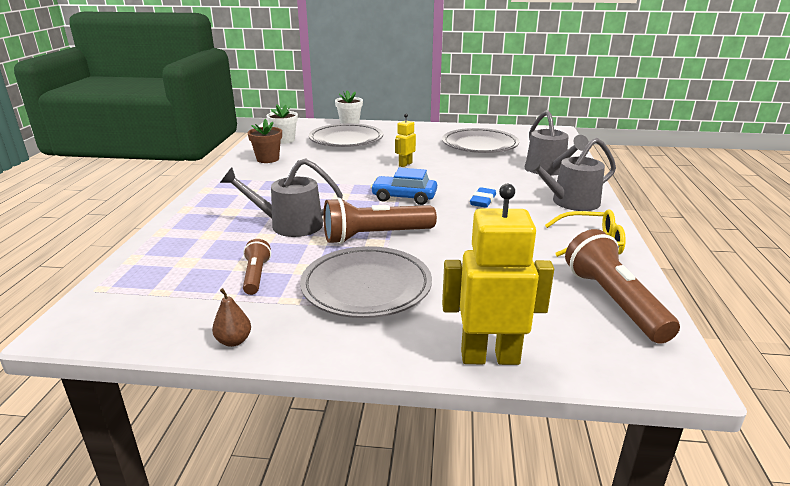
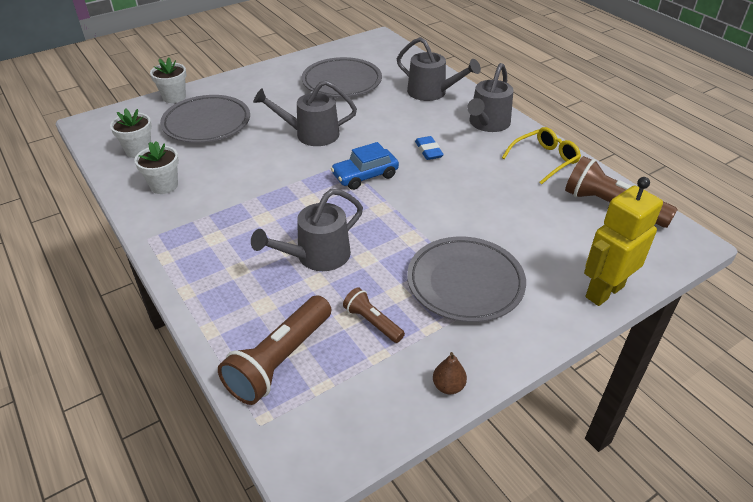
camera: 40 degrees left, 15 degrees up
(268, 159) = (164, 185): brown flower pot -> white flower pot
(375, 236) = (402, 230): brown flashlight -> brown flashlight (279, 360)
(405, 164) = (311, 134): yellow robot -> grey watering can

